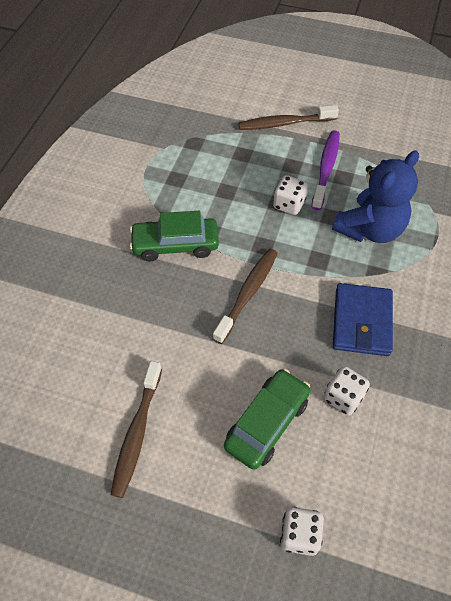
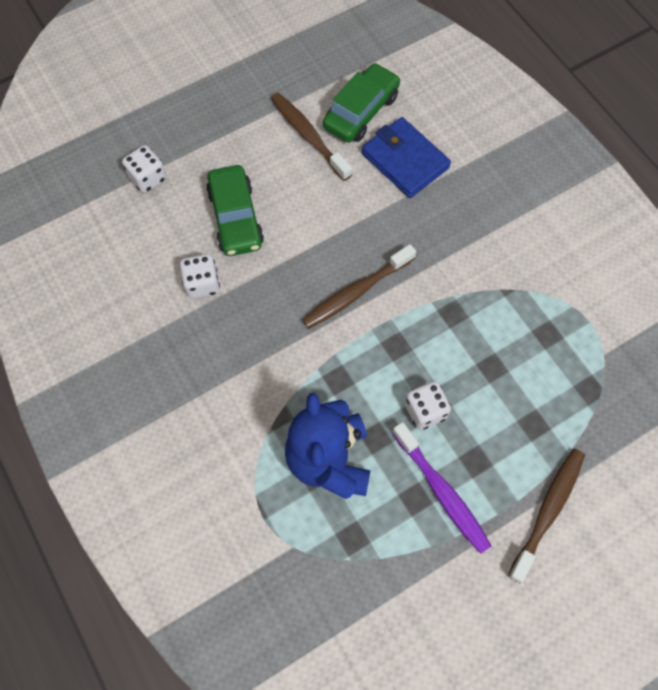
camera: 130 degrees right, 10 degrees up
(175, 245) = (460, 275): green car -> green car (361, 111)
(248, 293) = (356, 292): brown toothbrush -> brown toothbrush turned 75 degrees clockwise
(362, 322) = (246, 357): blue wallet -> blue wallet (405, 160)

